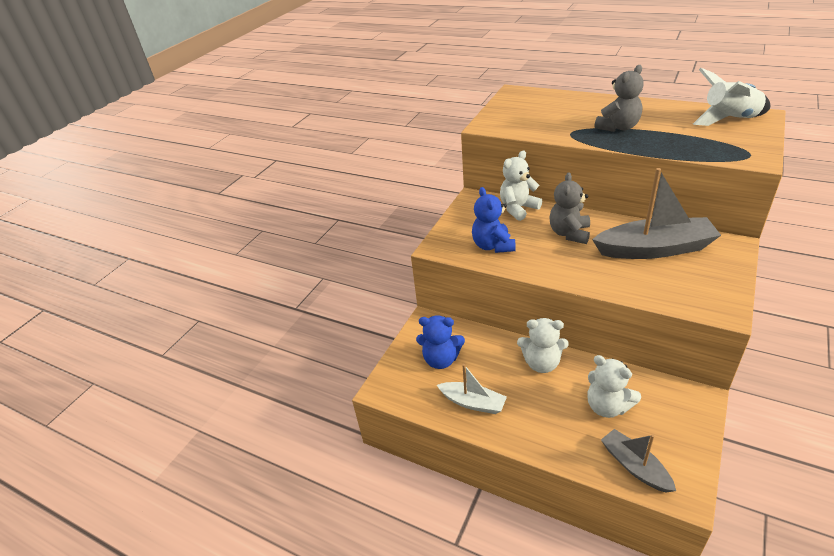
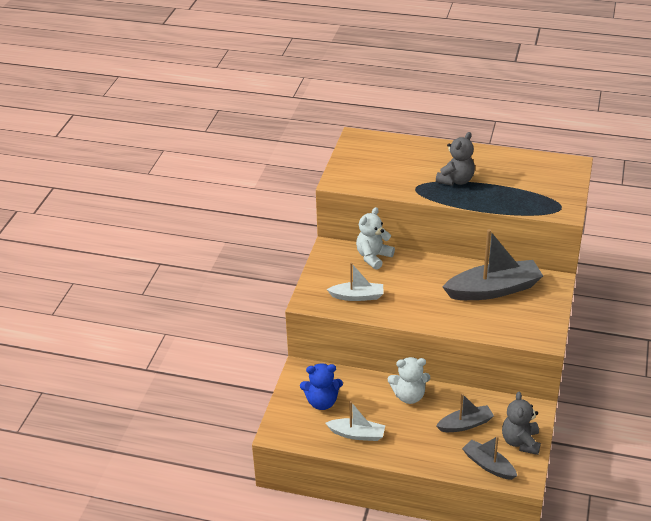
camera: 15 degrees left, 0 degrees up
(493, 246) = (357, 296): blue teddy bear -> white boat
(569, 233) = (422, 280): grey teddy bear -> grey teddy bear (520, 442)
(607, 406) = (465, 424): white teddy bear -> grey boat
(729, 119) = (547, 169): white rocket -> none

